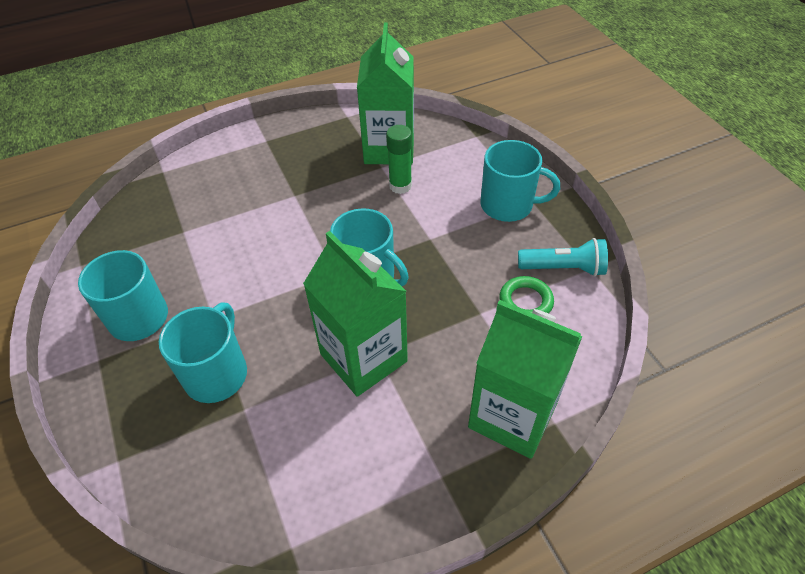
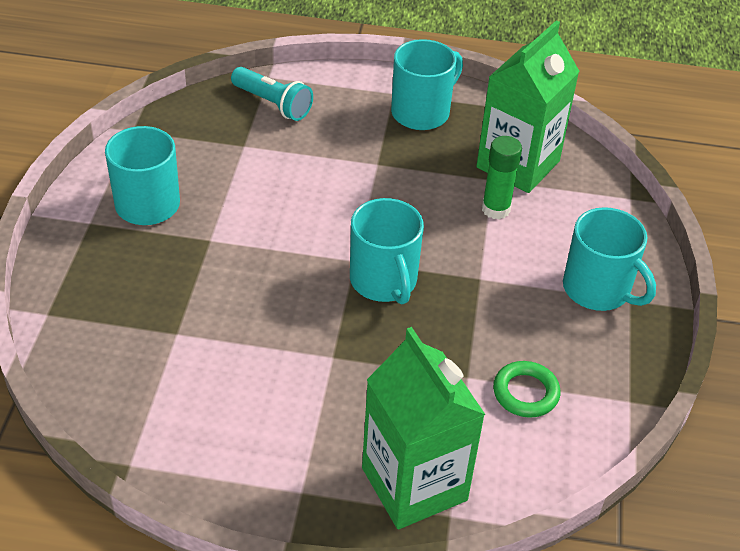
camera: 30 degrees right, 5 degrees down
(217, 374) = (177, 290): turquoise mug -> turquoise mug (421, 112)
(363, 358) = (317, 351): green carton -> none
(563, 268) = (599, 384): turquoise flashlight -> turquoise flashlight (273, 104)

